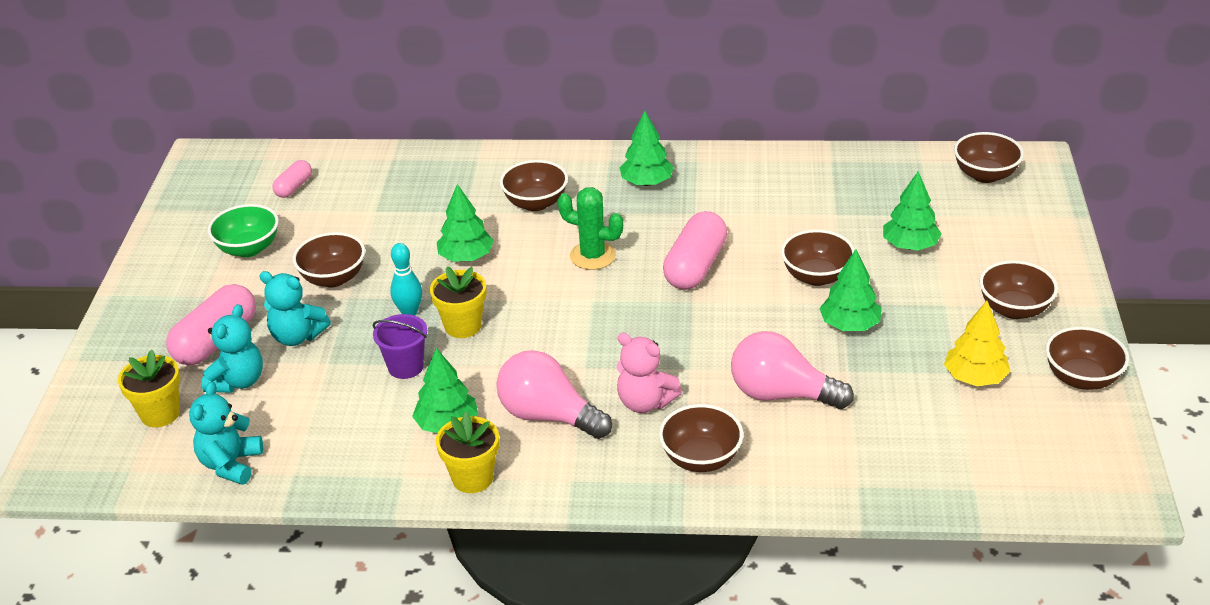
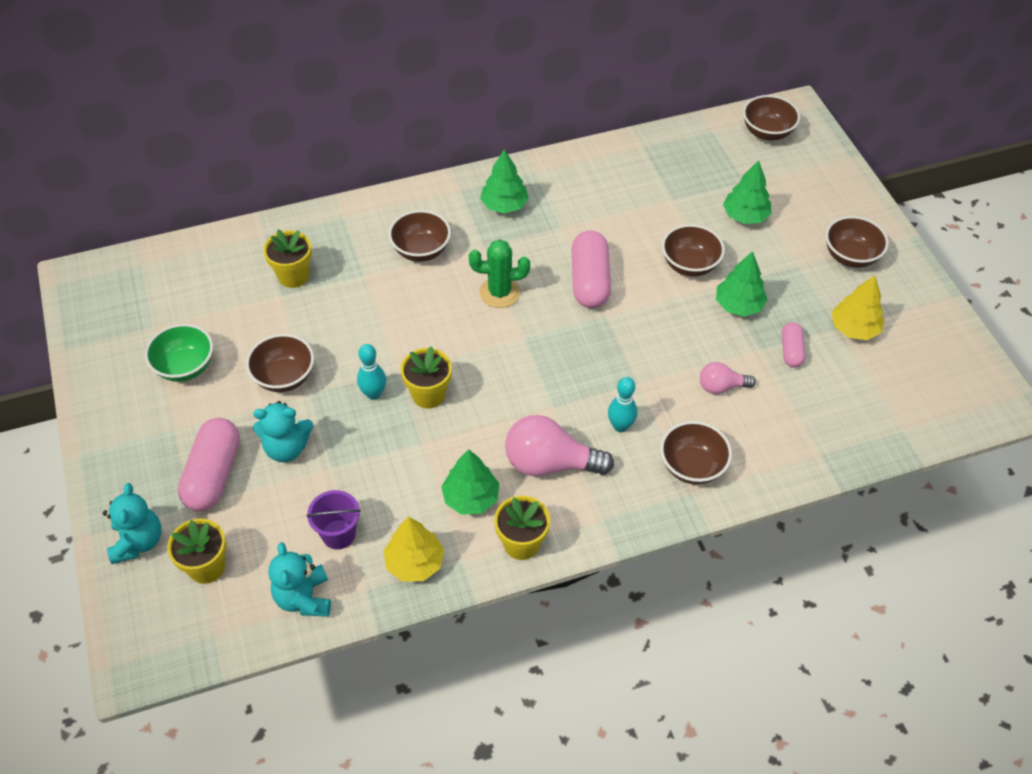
camera: 25 degrees left, 15 degrees up
(238, 381) = (259, 511): turquoise teddy bear -> turquoise teddy bear (138, 542)
(294, 187) = (189, 289): pink capsule -> pink capsule (791, 351)
(355, 464) = (414, 562): none -> yellow tree
(397, 198) = (293, 276): none -> yellow flower pot
(405, 367) = (402, 451): purple bucket -> purple bucket (338, 534)
(466, 257) = (391, 323): green tree -> none
(645, 402) = (620, 426): pink teddy bear -> turquoise bowling pin
(781, 394) = (721, 387): pink light bulb -> pink light bulb, size x0.56
(1081, 378) = (927, 307): brown bowl -> none

